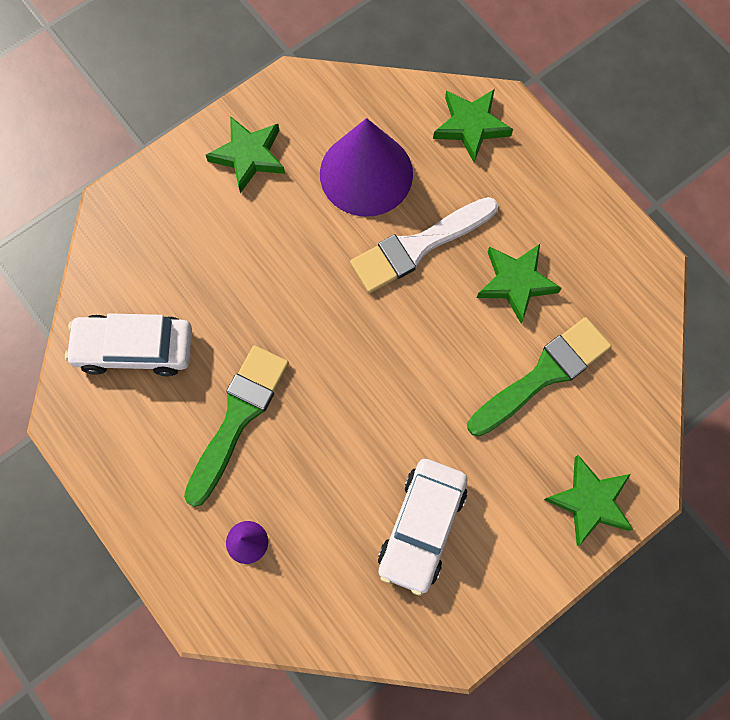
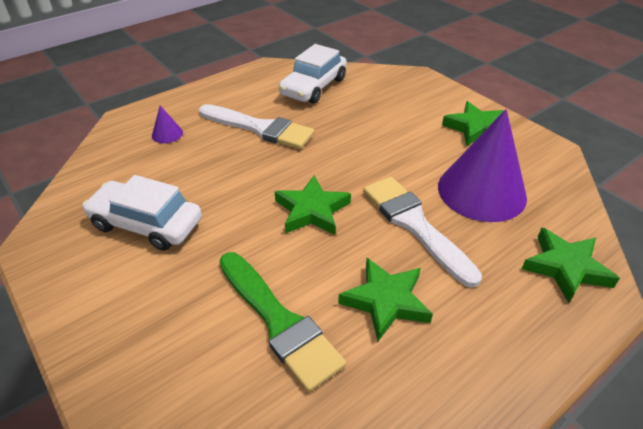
camera: 90 degrees right, 30 degrees down
(134, 349) = (314, 87): white car -> white car turned 150 degrees counterclockwise
(238, 417) = (260, 128): green brush -> white brush
(590, 501) = (127, 359): green star -> green star (312, 210)

